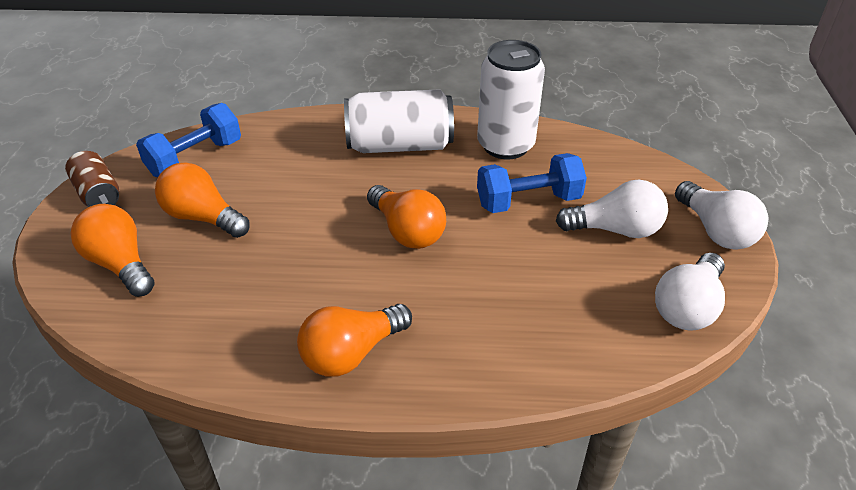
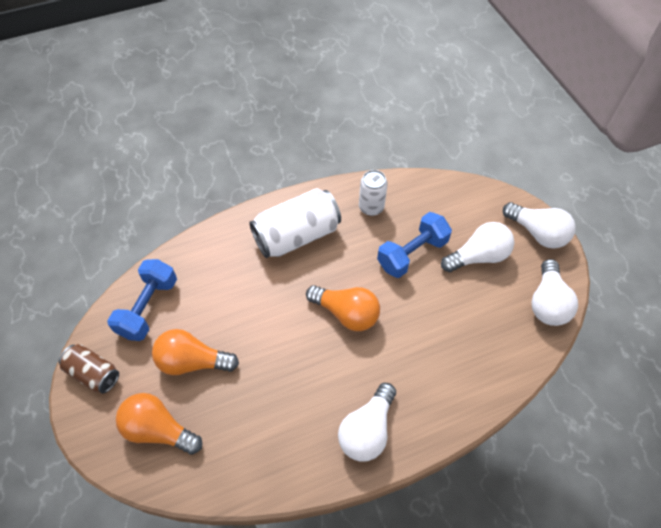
camera: 25 degrees left, 15 degrees up
(351, 353) = (367, 430): orange light bulb -> white light bulb
(505, 145) = (371, 207): white can -> white can, size x0.58

